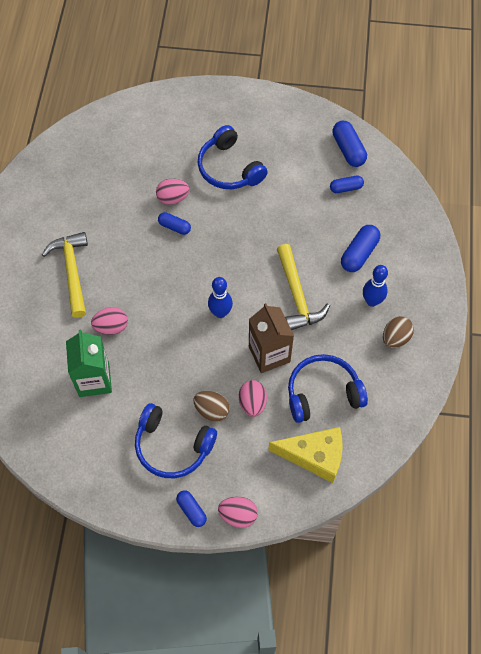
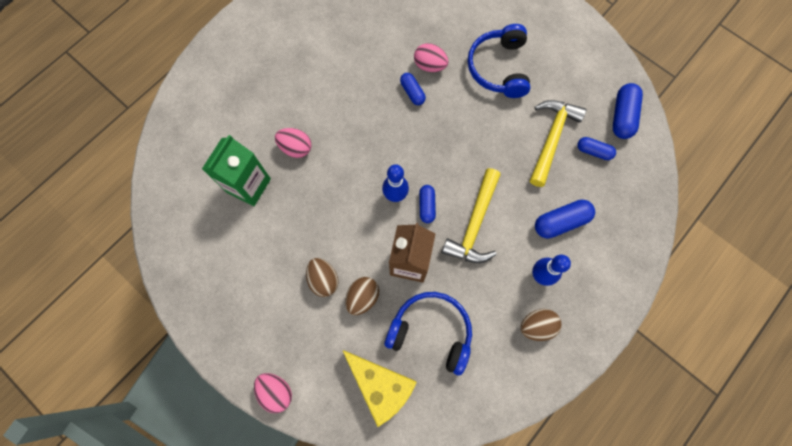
camera: 35 degrees right, 10 degrees up
(72, 271) = (299, 79): yellow hammer -> yellow hammer (551, 138)
(172, 446) = (268, 289): blue headphones -> none
(191, 510) = (241, 358): blue capsule -> blue capsule (426, 206)
(252, 403) = (362, 297): pink egg -> brown egg

